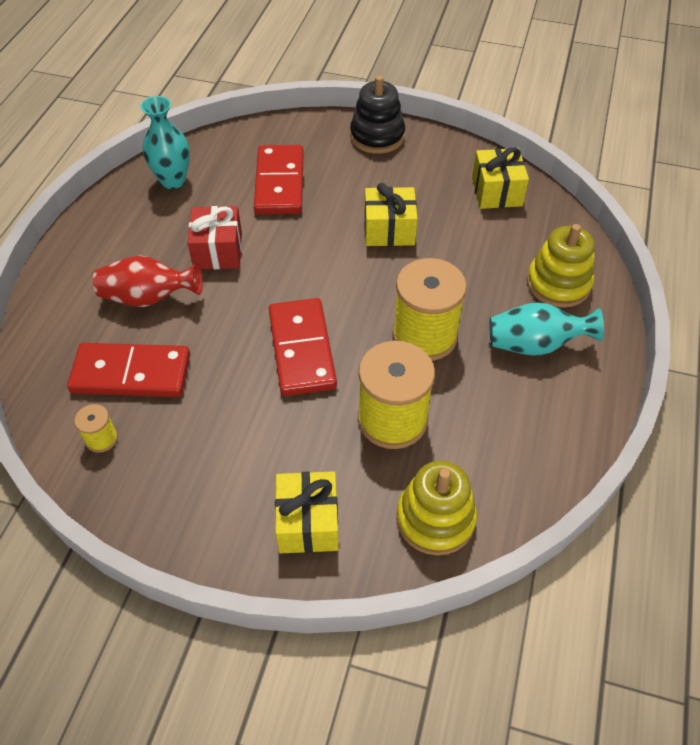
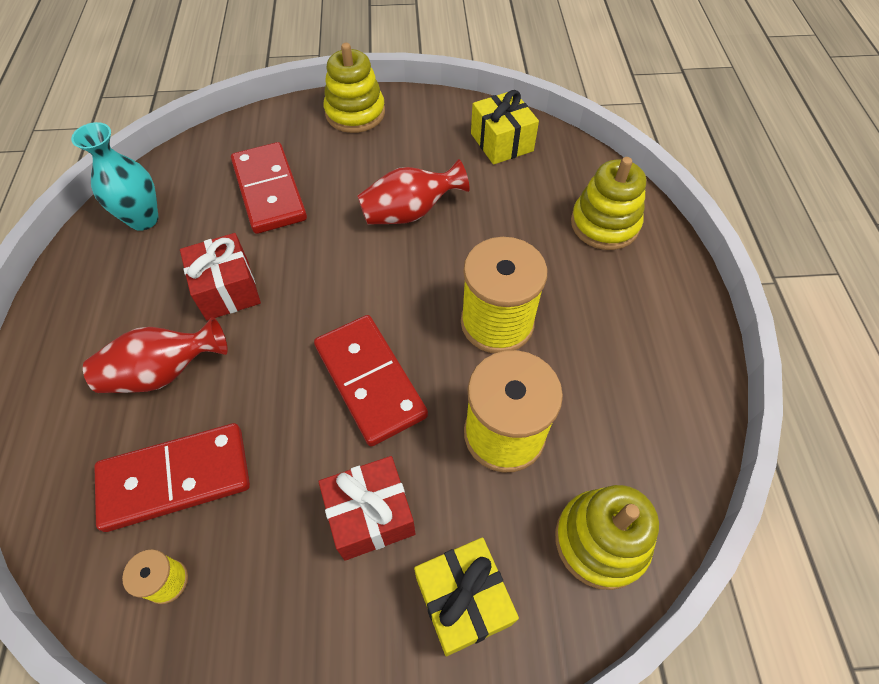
camera: 20 degrees left, 5 degrees up
(263, 443) = (370, 515): none -> red gift
(377, 136) = (355, 113): black stacking toy -> yellow stacking toy
(389, 230) = (410, 212): yellow gift -> red vase
(535, 345) = (612, 298): turquoise vase -> none

